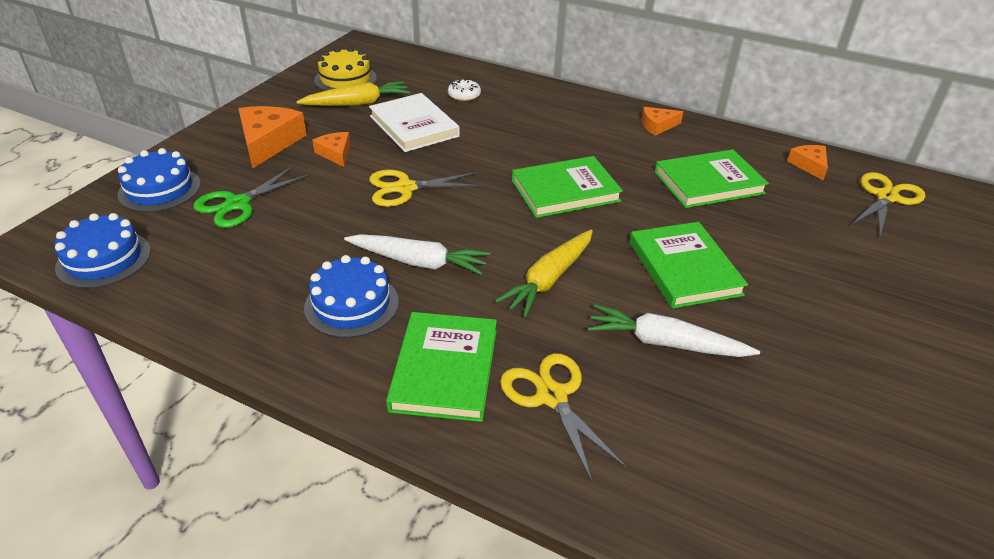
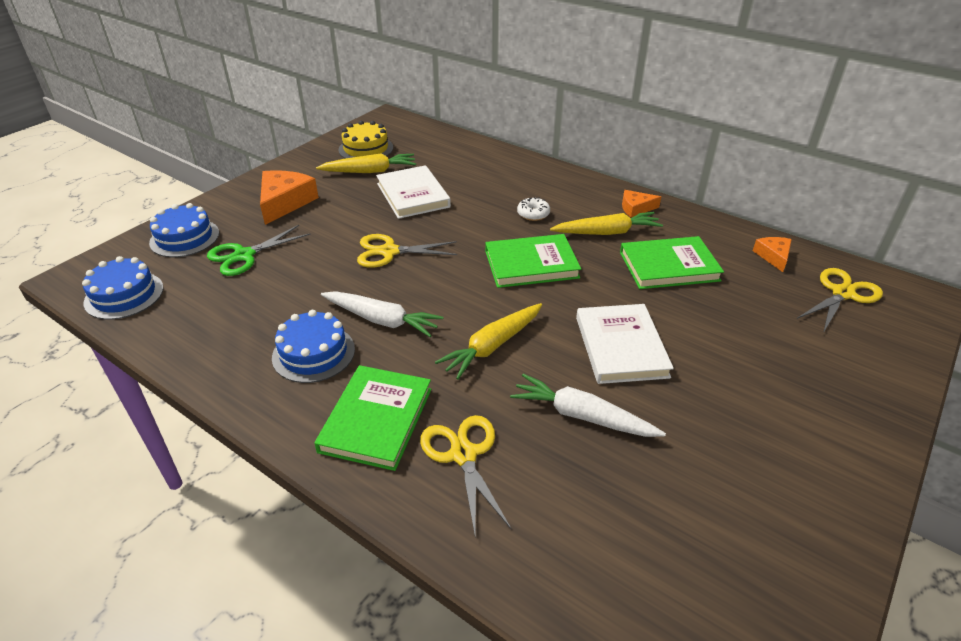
camera: 10 degrees right, 0 degrees up
(335, 153) = (338, 216): orange cheese -> none
(464, 95) = (465, 169): white donut -> white donut (533, 214)
(635, 152) = (607, 232): none -> yellow carrot
(684, 268) = (621, 347): green book -> white book

